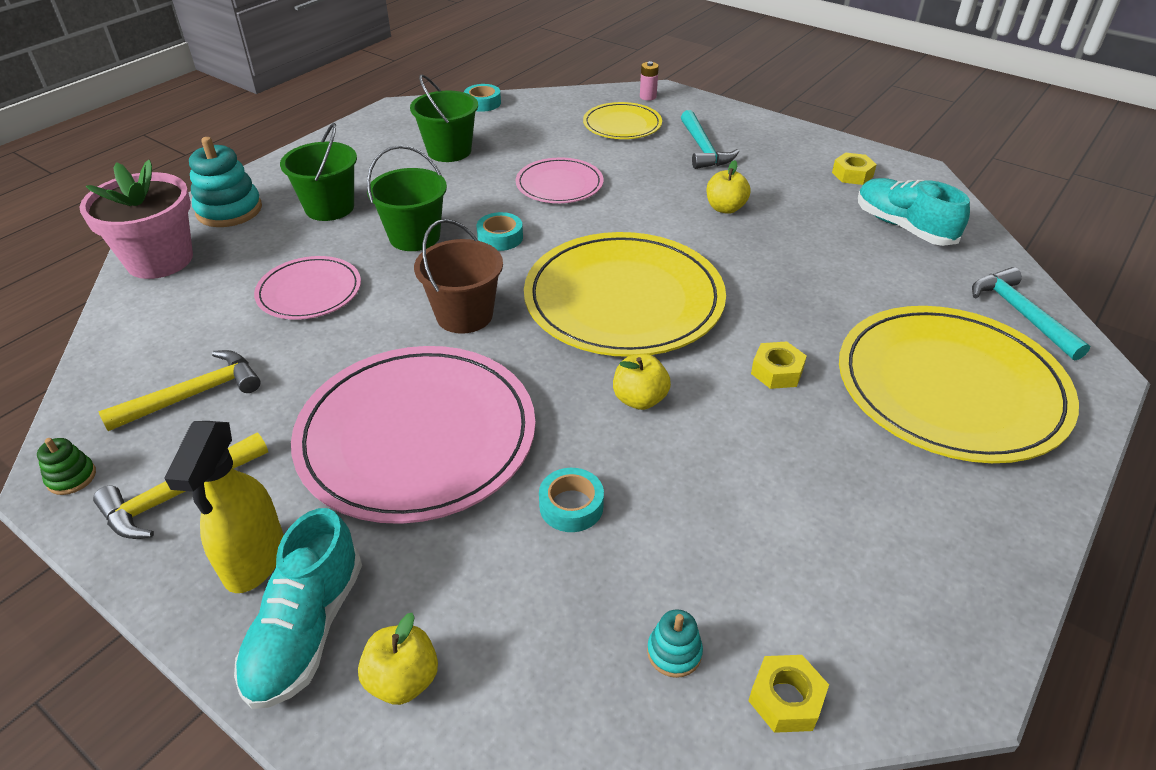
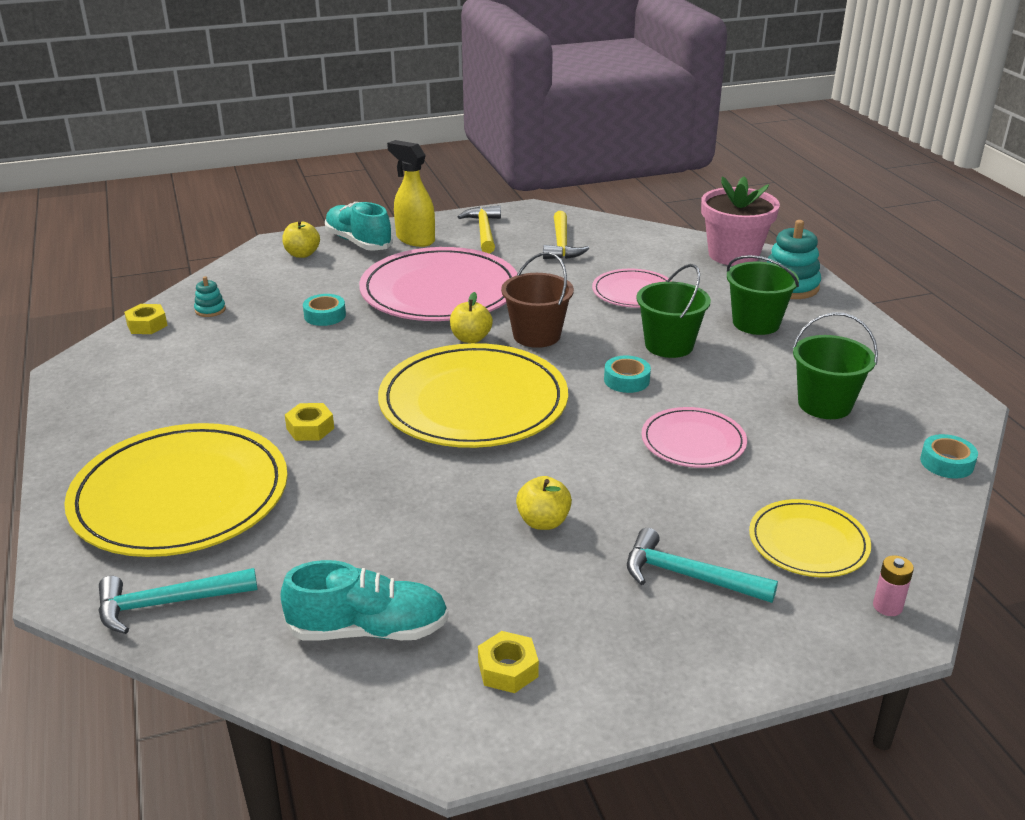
camera: 125 degrees right, 10 degrees down
(71, 477) = (531, 212): green stacking toy -> none
(639, 399) = (366, 365): yellow apple -> yellow apple (471, 338)
(1021, 314) = (168, 603): turquoise hammer -> turquoise hammer turned 150 degrees clockwise

